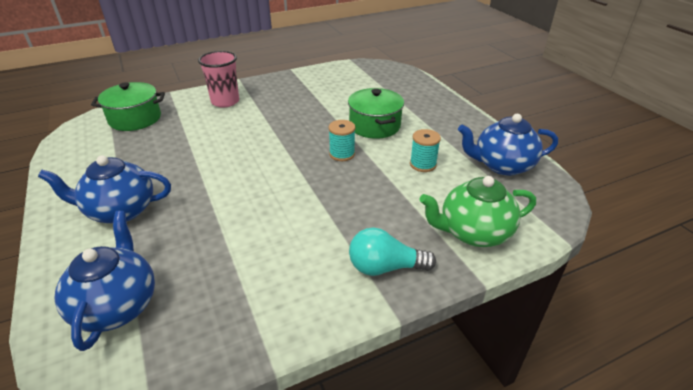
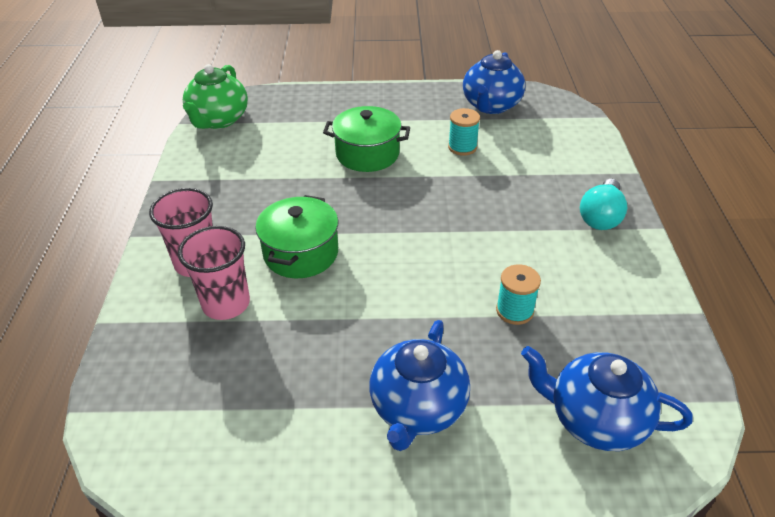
camera: 65 degrees left, 5 degrees up
(135, 119) = (162, 375): green pot -> green pot (301, 253)
(195, 120) = (226, 304): none -> pink cup
(342, 154) = (409, 193): turquoise spool -> turquoise spool (514, 310)
(473, 233) = (576, 155): green teapot -> green teapot (218, 120)

